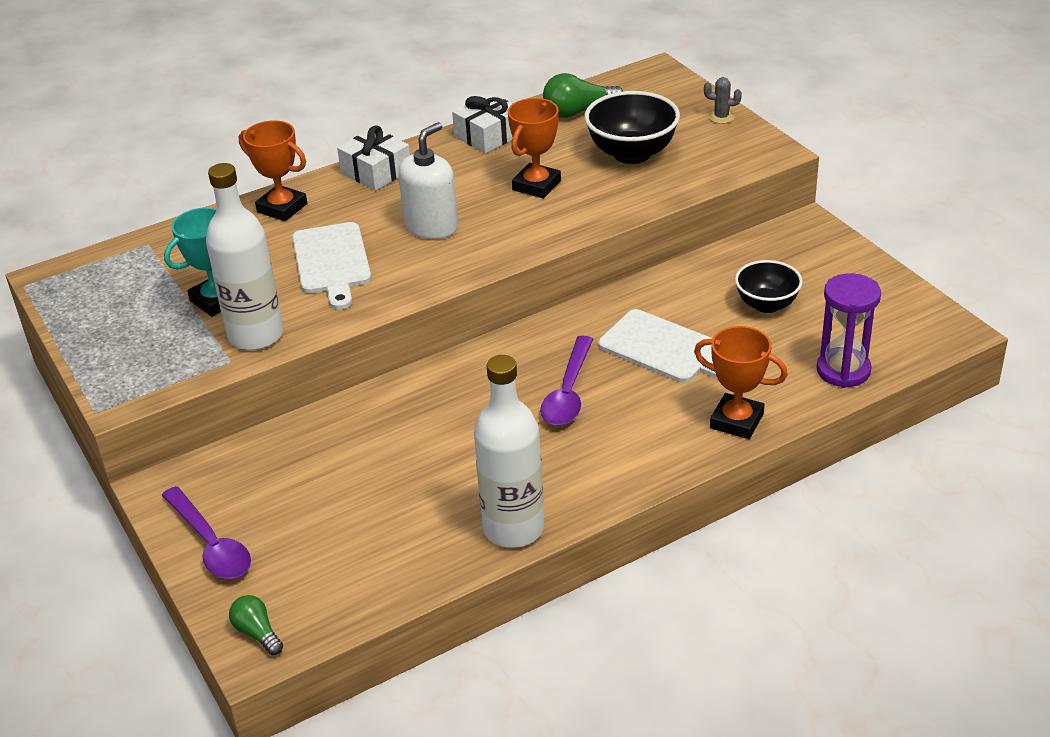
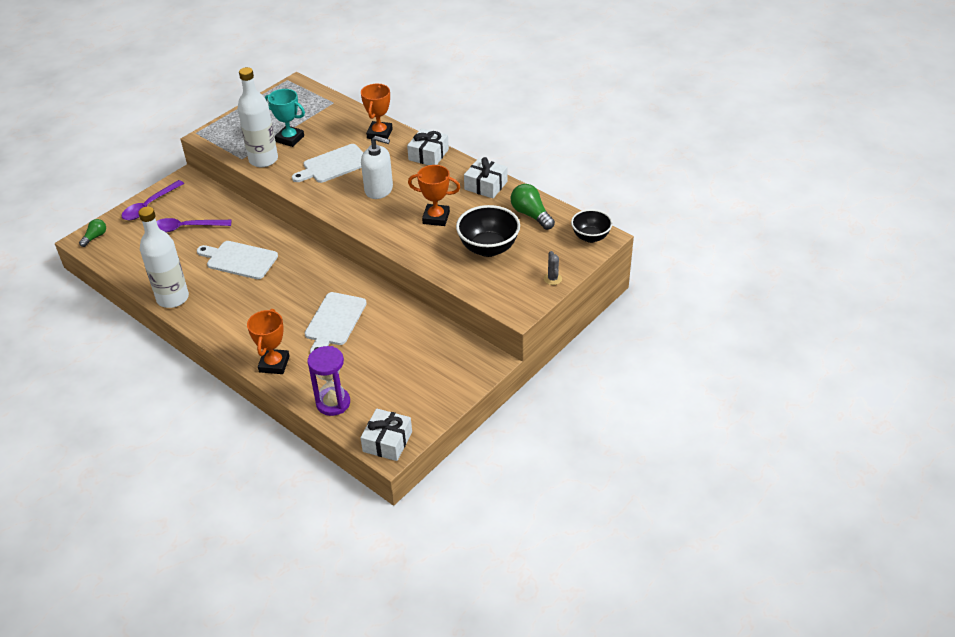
camera: 70 degrees right, 5 degrees up
(453, 436) = (239, 260): none -> white cutting board
(568, 392) = (285, 292): purple spoon -> purple spoon (186, 228)
(766, 305) = (391, 357): black bowl -> black bowl (590, 237)
(935, 330) = (387, 441): none -> white gift

